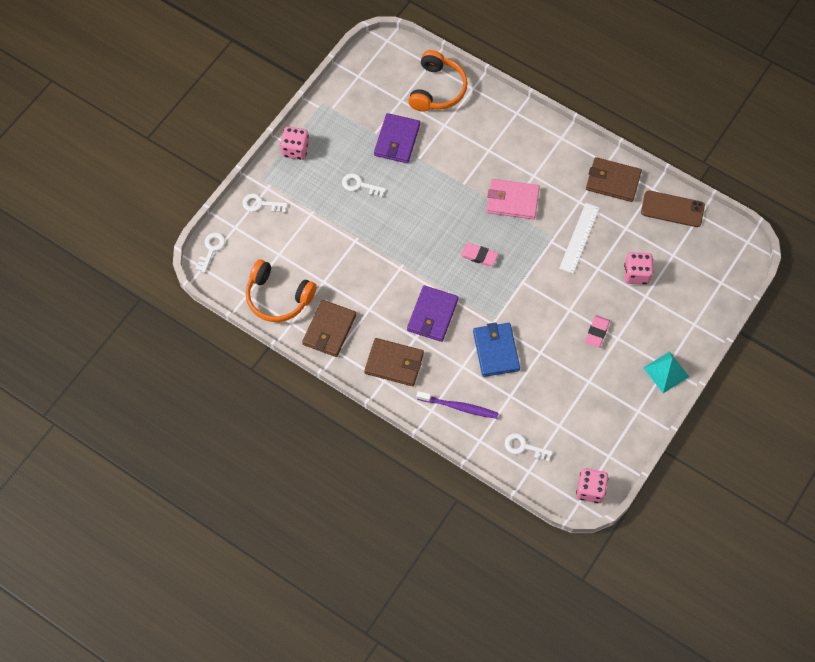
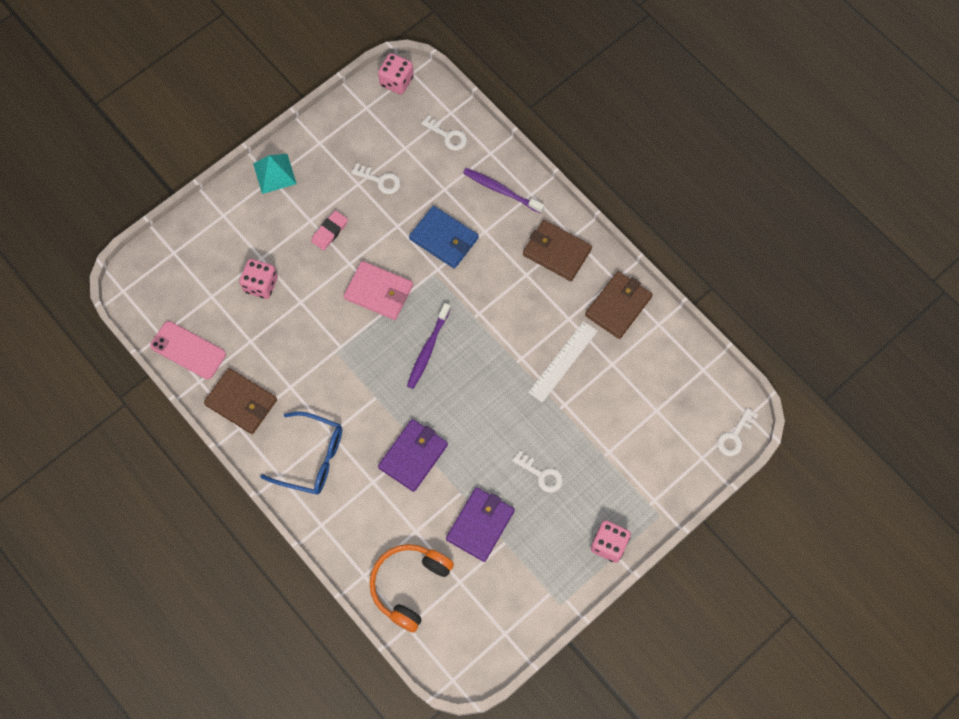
camera: 165 degrees left, 5 degrees up
(261, 204) = (666, 480): white key -> white key (380, 180)
(278, 297) = (668, 357): orange headphones -> none
(432, 315) = (500, 294): purple wallet -> purple wallet (413, 456)
(479, 256) = (428, 349): pink eraser -> purple toothbrush
(496, 351) = (444, 239): blue wallet -> blue wallet turned 60 degrees counterclockwise
(512, 201) = (367, 408): pink wallet -> pink wallet (379, 292)
(541, 155) = (312, 458): none -> blue glasses
(579, 238) = (307, 342): white ruler -> white ruler (563, 361)
(672, 209) = (188, 350): brown phone -> pink phone

